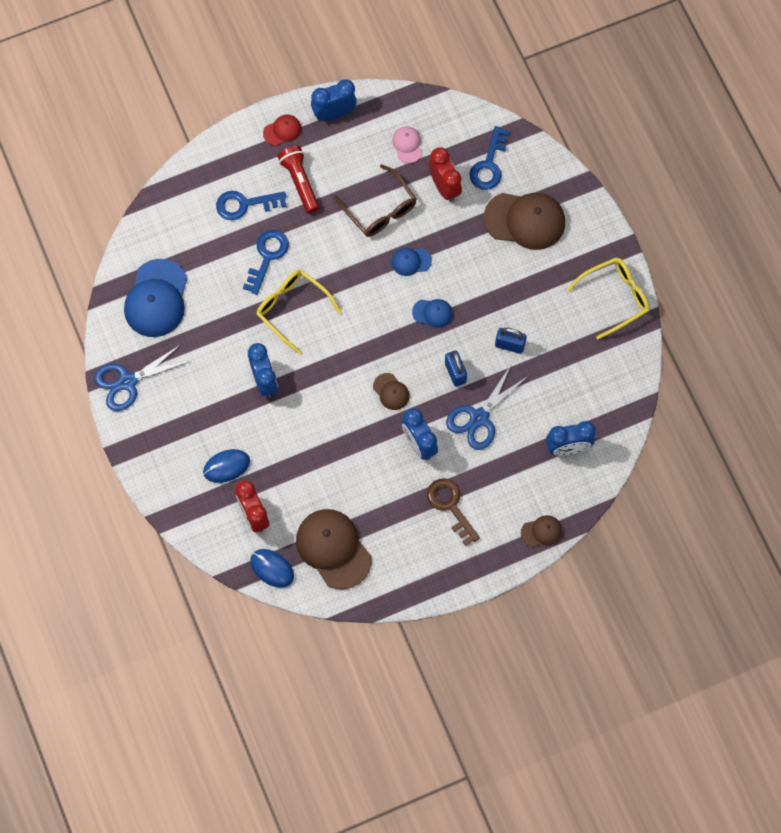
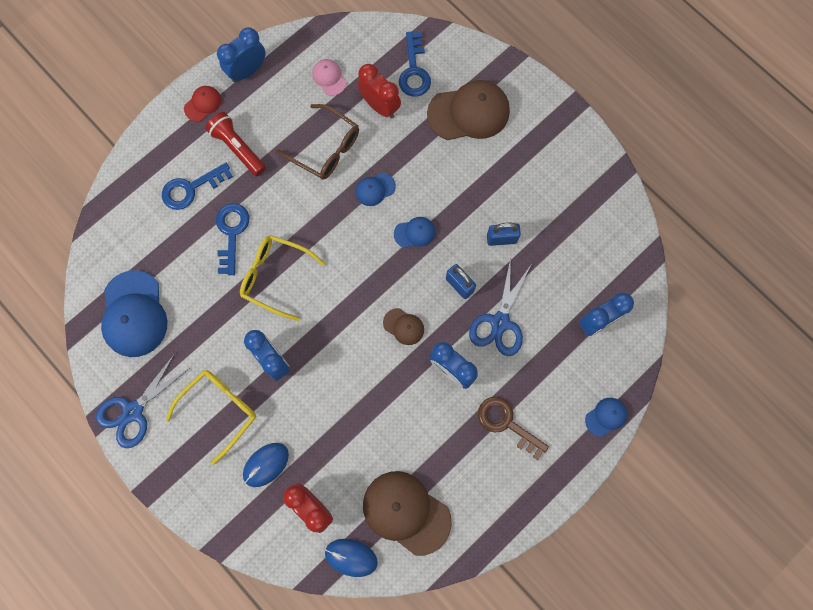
camera: 20 degrees left, 5 degrees up
(541, 531) = (606, 417): brown cap -> blue cap
(615, 297) = (583, 157): yellow glasses -> yellow glasses (219, 410)

